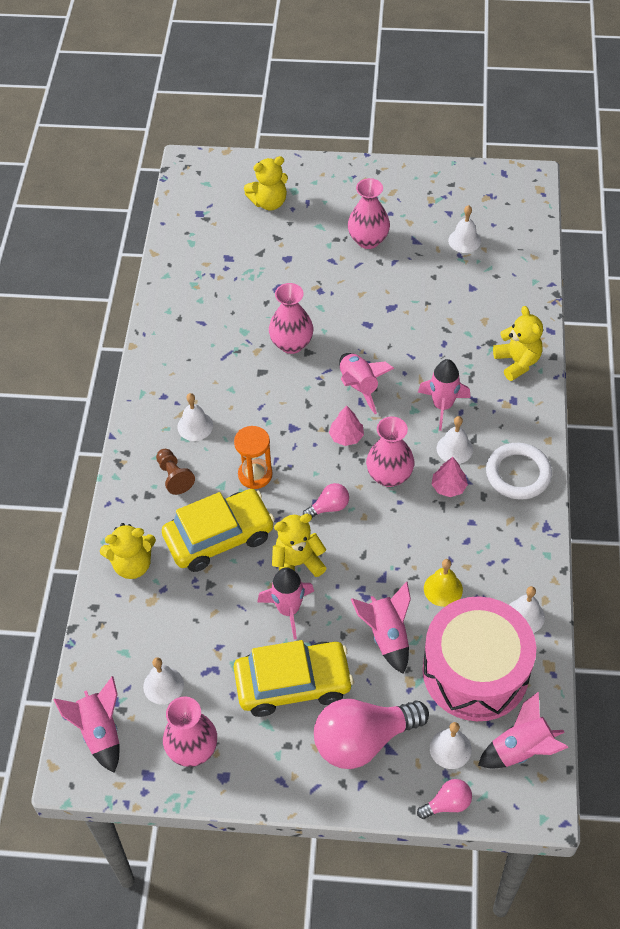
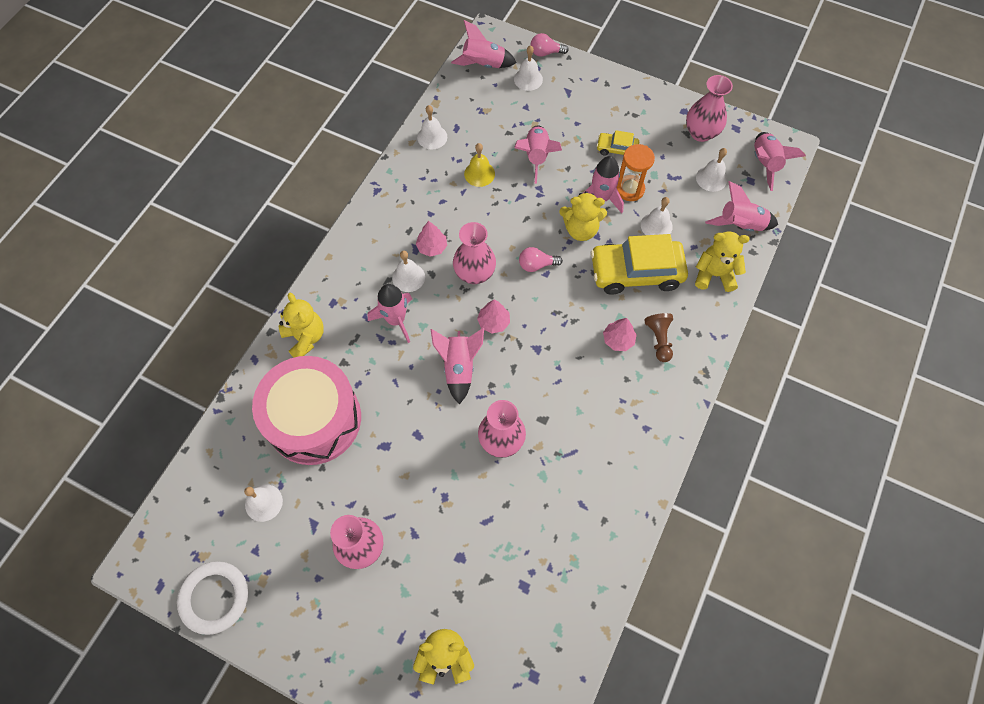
camera: 160 degrees left, 10 degrees up
(115, 635) = (740, 225): none -> pink rocket
(195, 426) = (625, 384): white bell -> white bell (656, 225)
(215, 463) = (618, 340): none -> pink tree
(255, 475) = (587, 315): orange hourglass -> orange hourglass (630, 189)
(293, 684) = (617, 149): yellow car -> yellow car, size x0.48
(363, 740) = (583, 101): pink light bulb -> none
(475, 671) = (486, 115): pink drum -> pink drum (314, 419)
(517, 362) = (305, 338): yellow teddy bear -> yellow teddy bear turned 150 degrees clockwise
(518, 474) = (371, 238): white ring -> white ring (214, 598)

